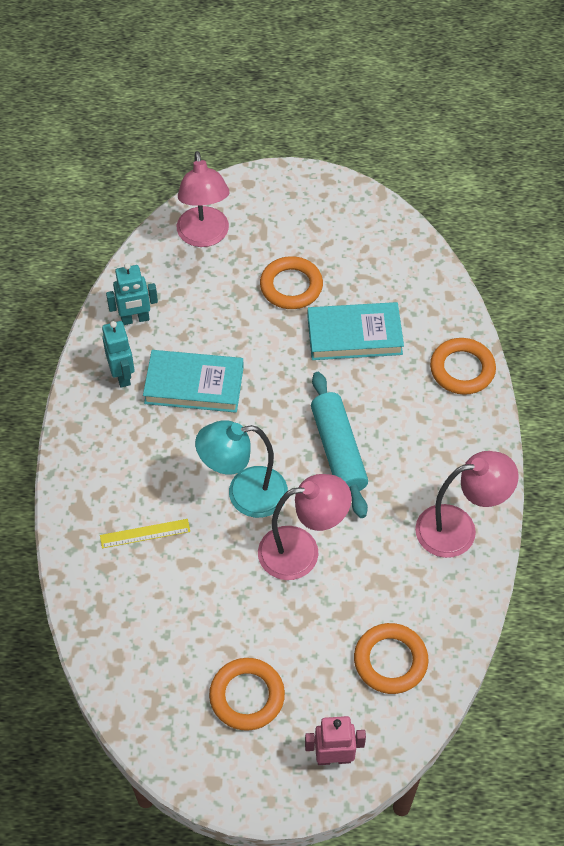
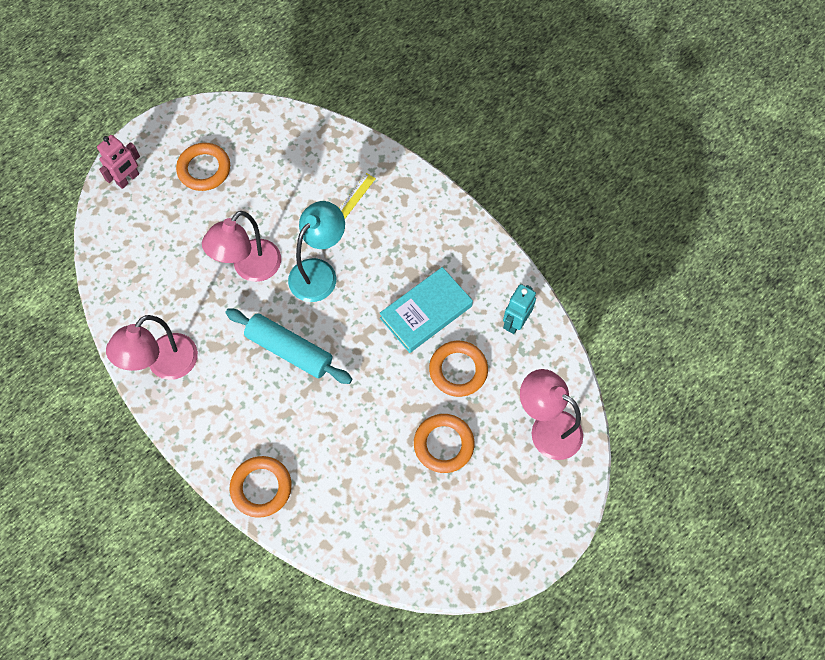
camera: 135 degrees right, 10 degrees up
(122, 375) = (476, 278): turquoise robot -> none
(354, 335) = (361, 445): turquoise book -> none
(390, 661) = (140, 252): orange ring -> orange ring (458, 370)

